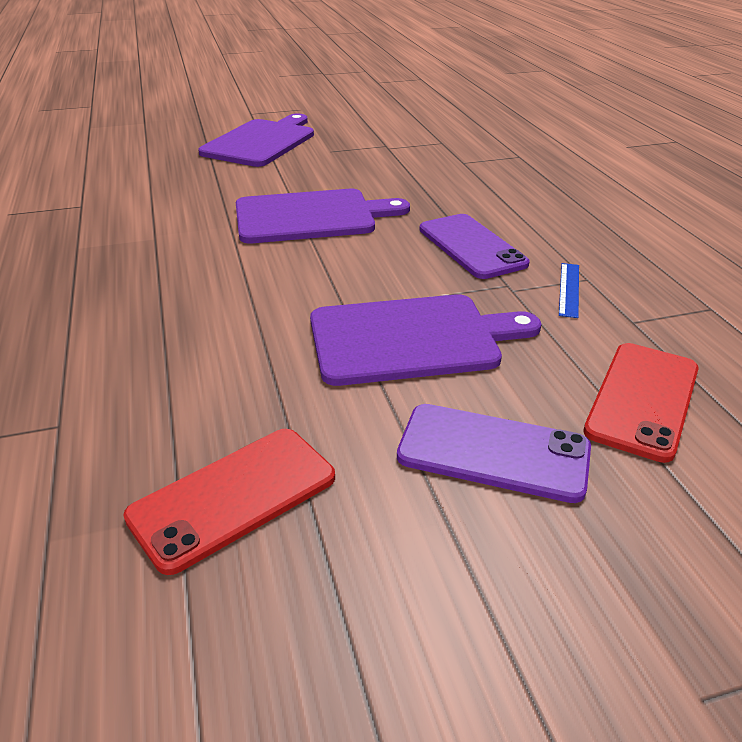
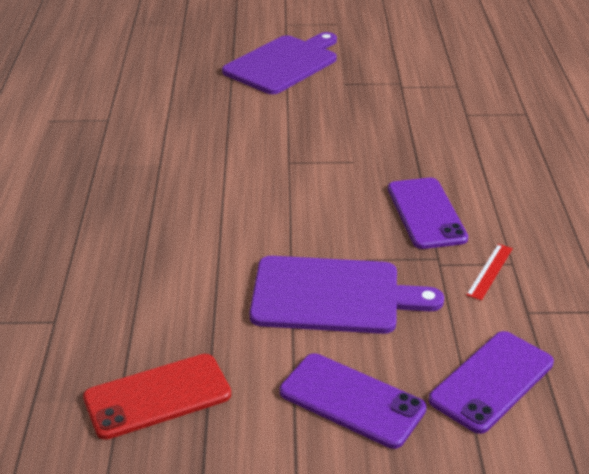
camera: 15 degrees right, 0 degrees up
(311, 217) = (297, 160): purple cutting board -> none
(569, 289) = (490, 271): blue ruler -> red ruler
(642, 400) = (491, 381): red phone -> purple phone

